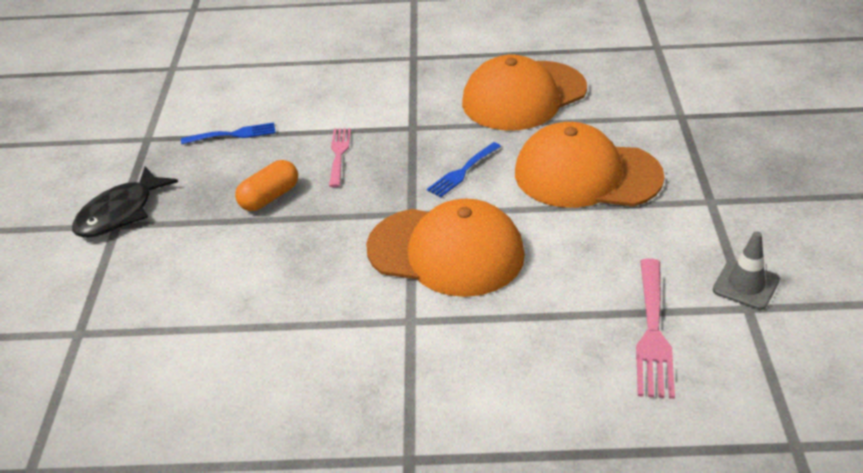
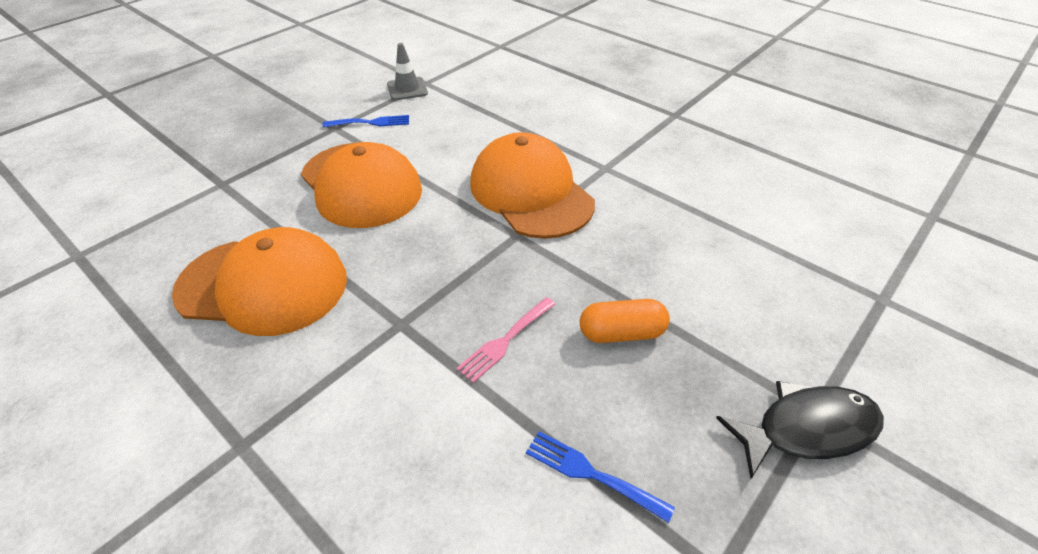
camera: 140 degrees left, 5 degrees up
(462, 172) = (432, 244): blue fork -> blue fork (371, 122)
(653, 333) = (485, 96): pink fork -> none

